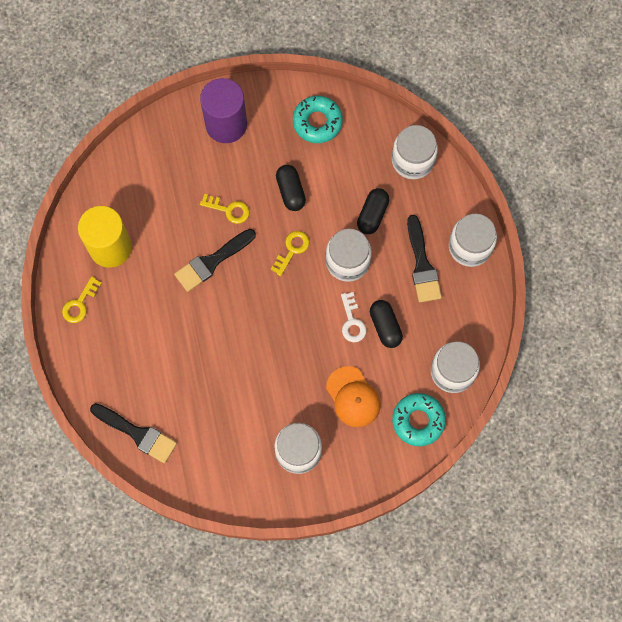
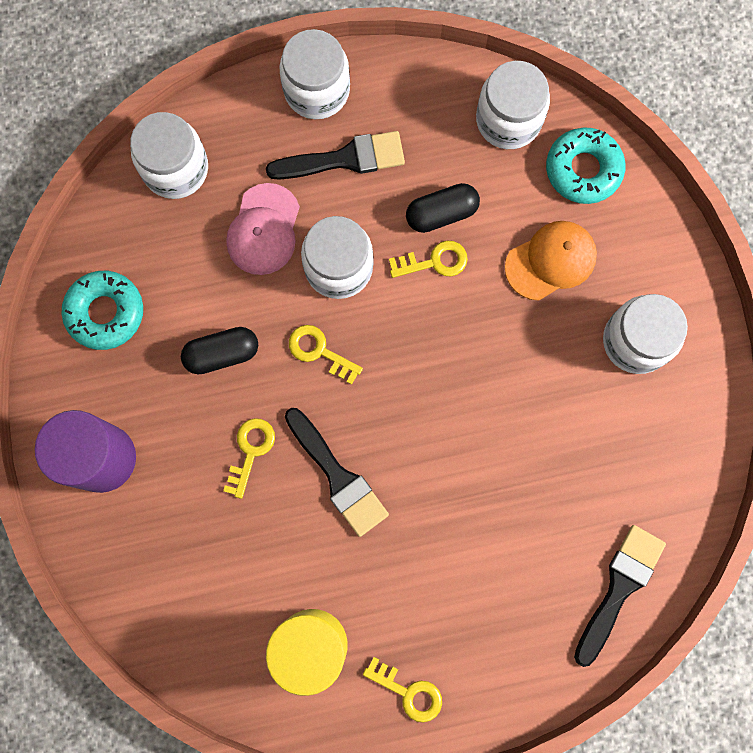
camera: 90 degrees left, 5 degrees up
(352, 321) = (434, 261): white key -> yellow key
(372, 215) = (263, 230): black capsule -> pink cap

